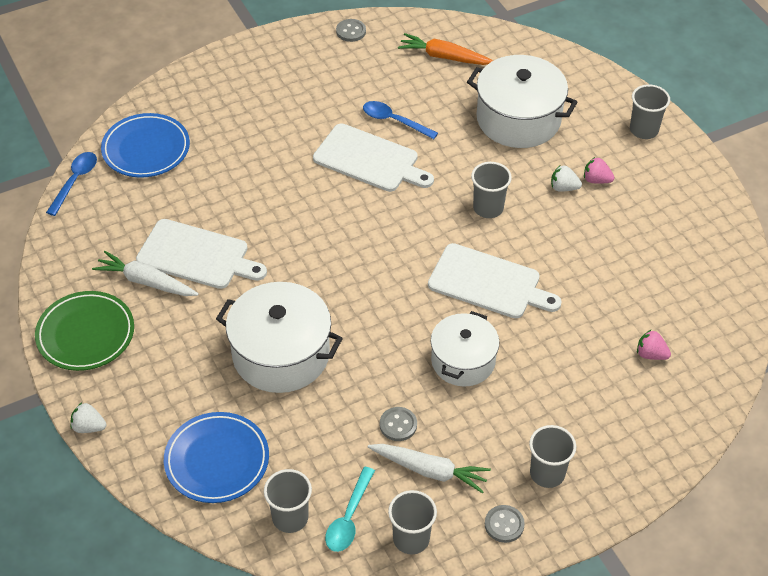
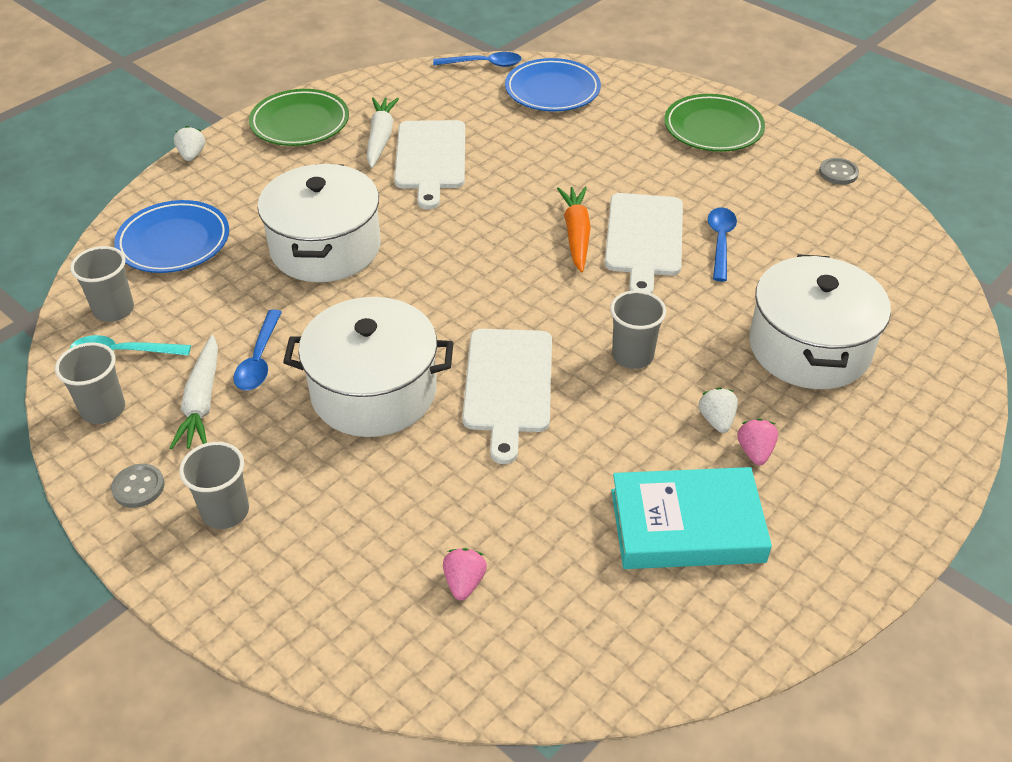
camera: 70 degrees right, 5 degrees down
(259, 74) = (713, 128): none -> green plate
(398, 425) = (259, 360): grey button -> blue spoon
(444, 57) = (863, 255): orange carrot -> orange carrot (576, 234)
(463, 361) = (374, 391): white pot -> white pot, size x1.52
(642, 233) = (687, 525): none -> turquoise book
(644, 130) = (893, 484): grey cup -> none

